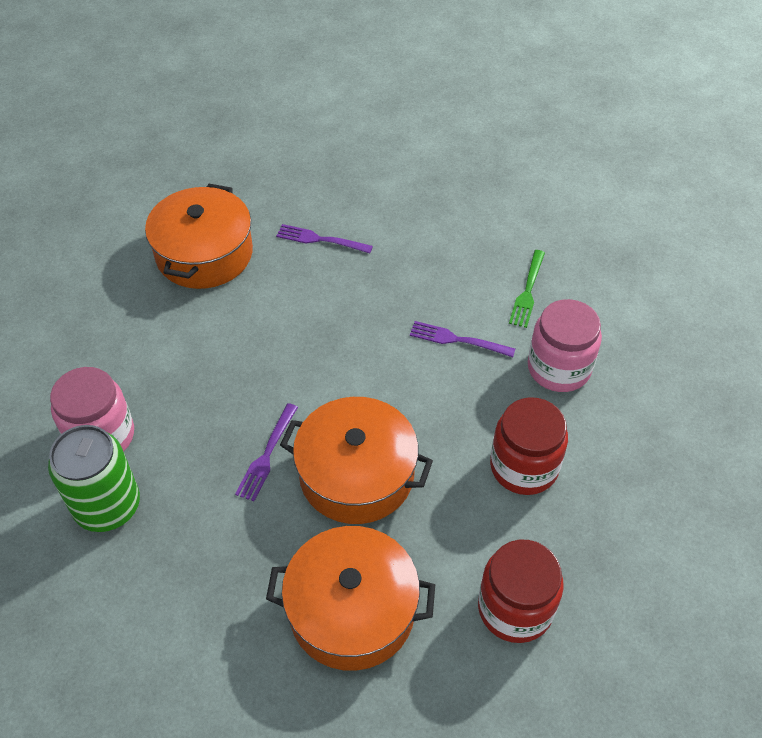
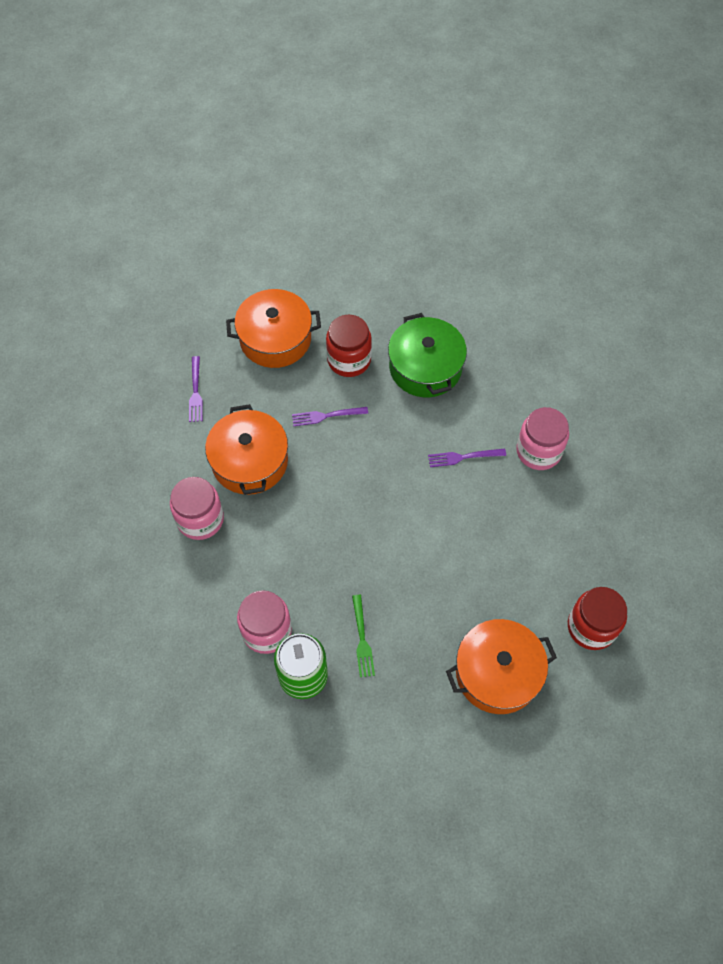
camera: 25 degrees left, 10 degrees up
(111, 291) = (200, 519): none -> pink jar
(267, 455) = (386, 595): purple fork -> purple fork (195, 392)
(356, 474) = (451, 583): orange pot -> orange pot (275, 339)
(467, 231) = (425, 367): none -> green pot
(524, 467) = (551, 531): red jar -> red jar (349, 360)
(527, 291) = (490, 400): green fork -> green fork (362, 639)

